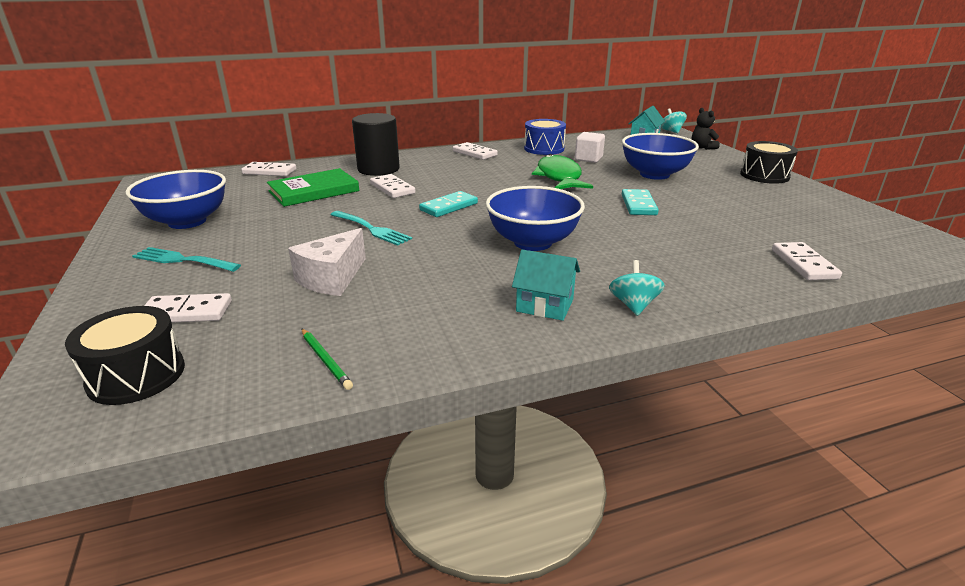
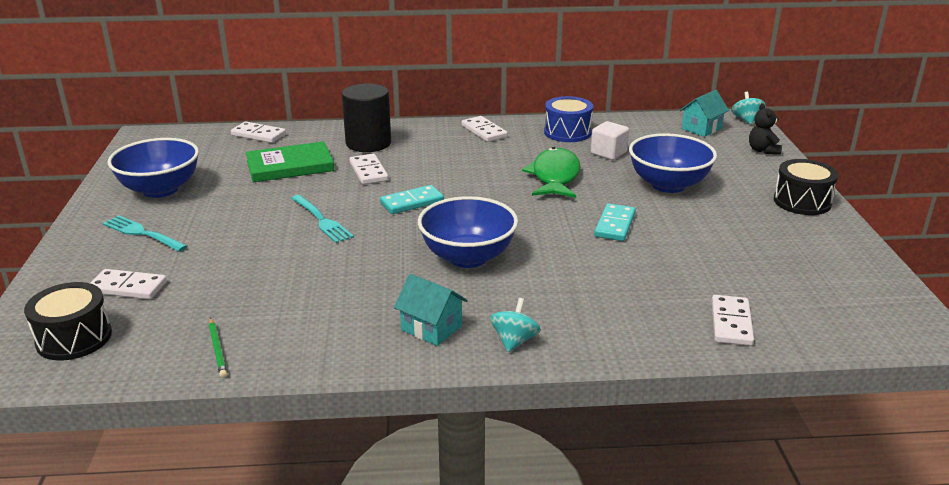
camera: 15 degrees right, 0 degrees up
(332, 278) = (259, 271): white cheese -> none

